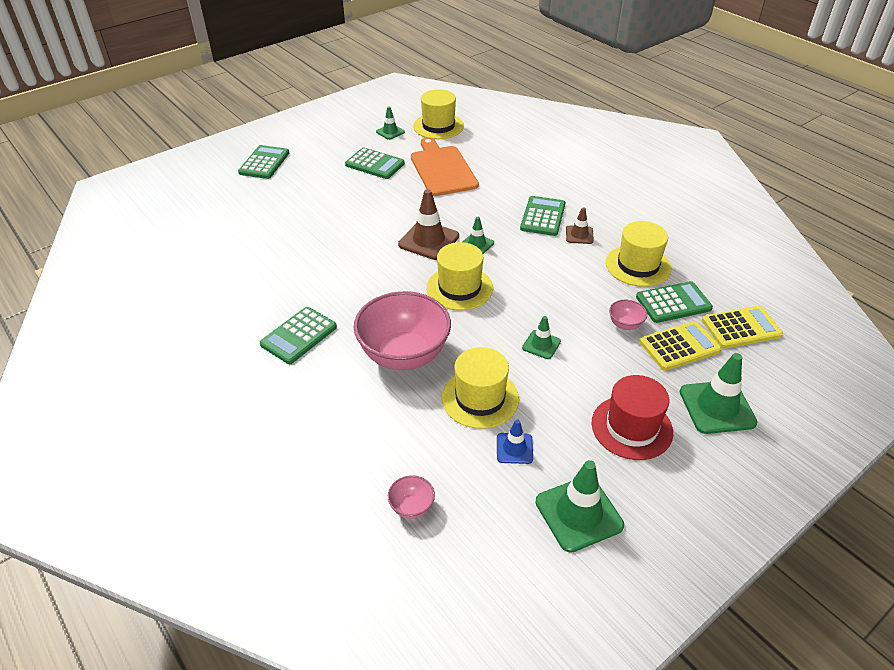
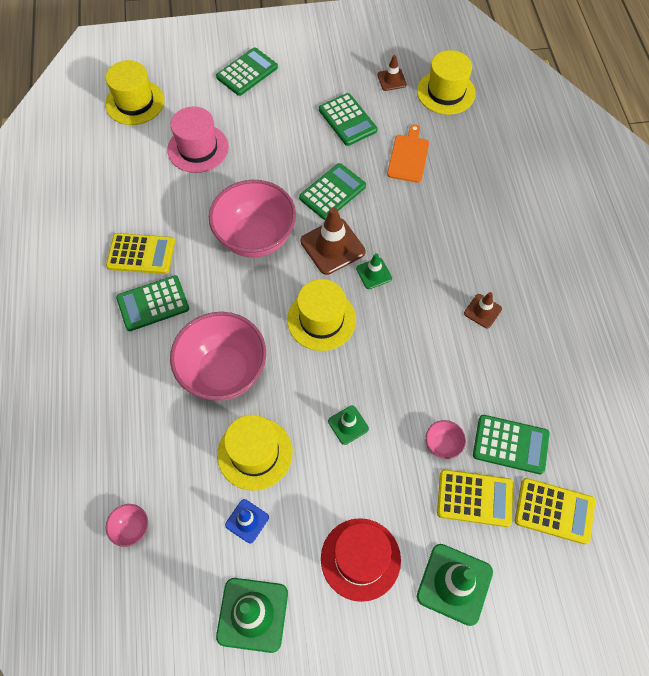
camera: 30 degrees right, 20 degrees up
(258, 221) = (198, 148): none -> pink hat
(259, 307) = (141, 254): none -> yellow calculator
(358, 258) = (255, 237): none -> pink bowl
(390, 132) = (391, 80): green traffic cone -> brown traffic cone
(442, 169) = (408, 156): orange cutting board -> orange cutting board, size x0.62
(543, 217) = (463, 269): green calculator -> green calculator (332, 192)
(638, 265) = (512, 380): yellow hat -> yellow hat (135, 102)

